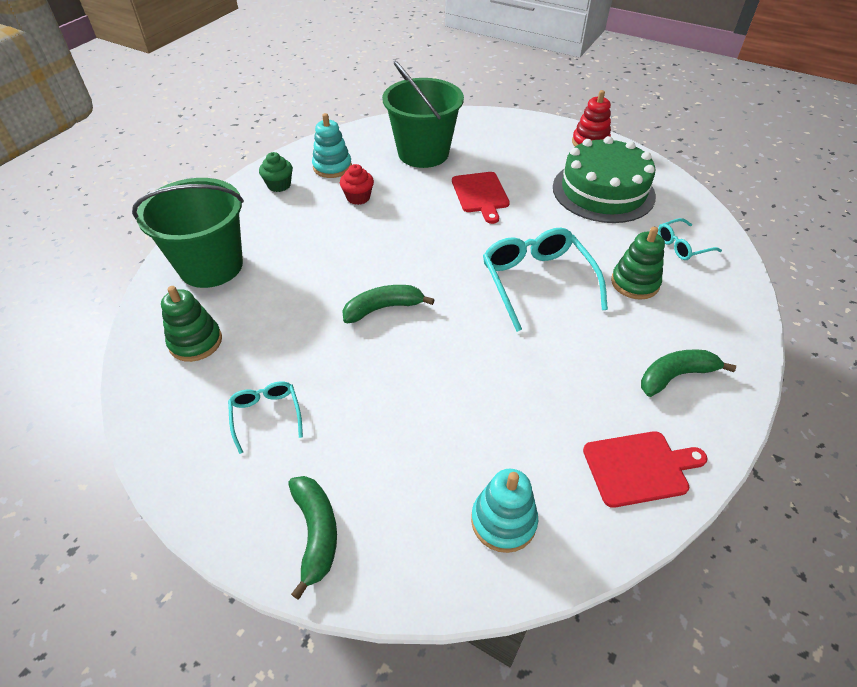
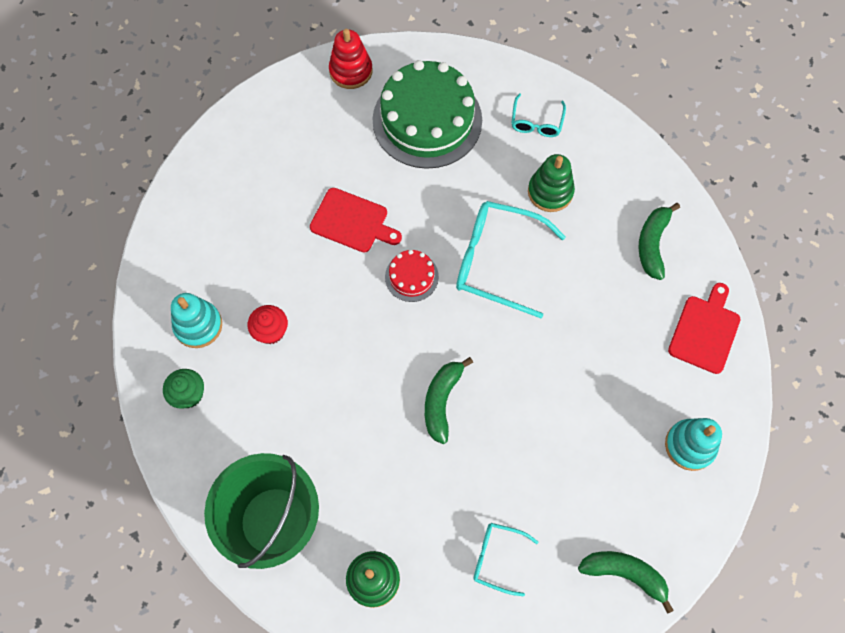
camera: 55 degrees left, 20 degrees up
(423, 153) = (245, 226): green bucket -> none
(471, 242) = (411, 277): none -> red cake

